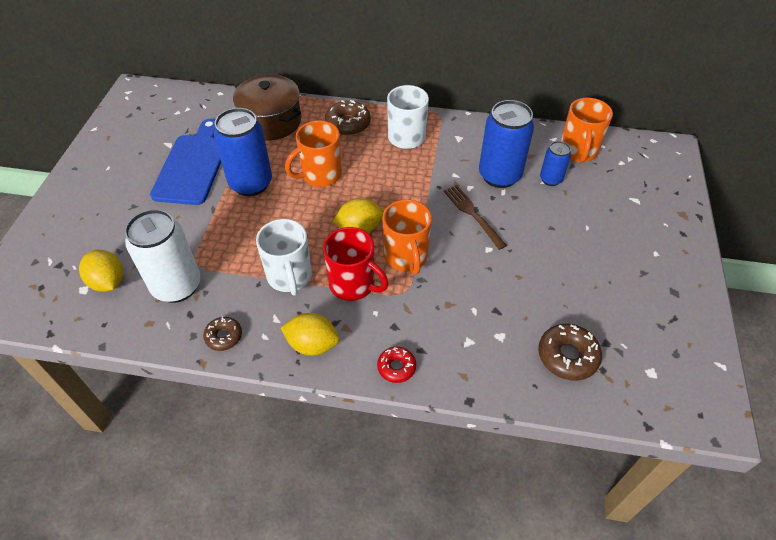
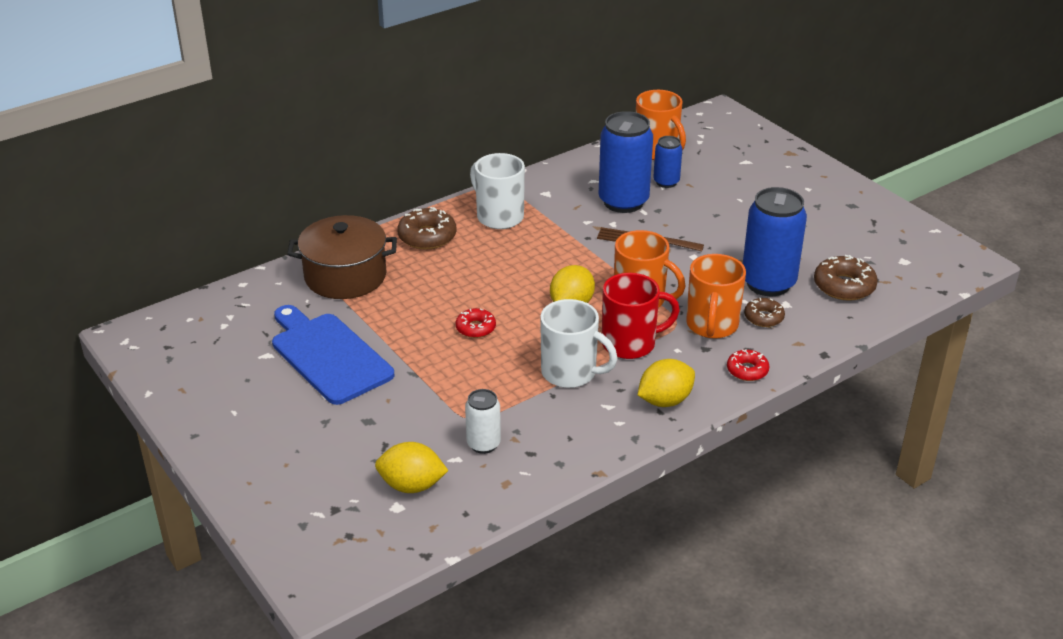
camera: 45 degrees left, 15 degrees down
(177, 286) = (483, 444): white can -> white can, size x0.53
(224, 336) = (586, 445): brown donut -> brown donut (763, 317)
(251, 183) = (415, 333): blue can -> blue can (768, 283)
(285, 204) = (475, 328): none -> red donut
(320, 175) = (470, 289): orange mug -> orange mug (712, 325)

